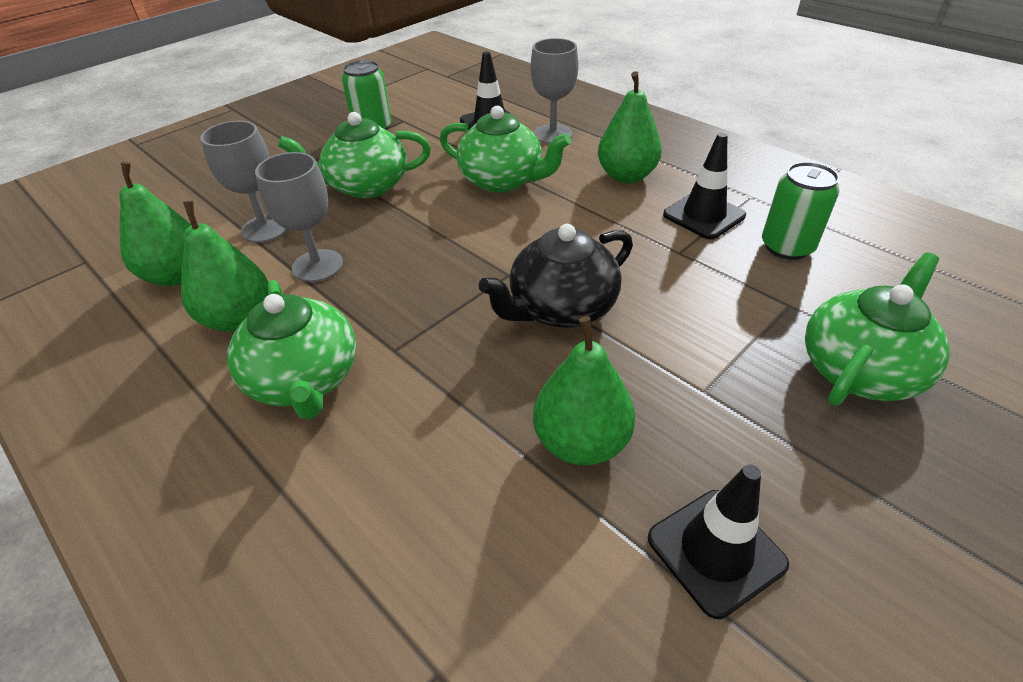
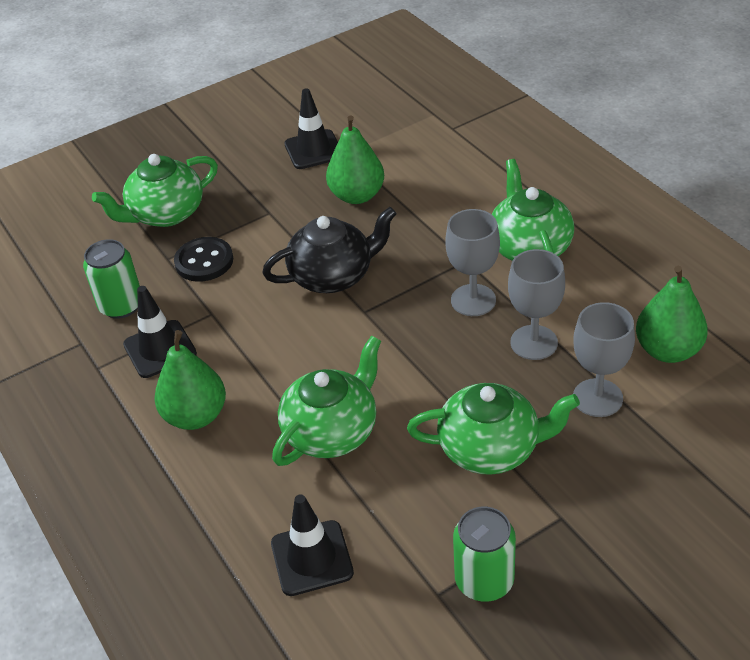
camera: 165 degrees left, 0 degrees up
(238, 318) = (593, 299): green pear -> none
(502, 180) = (332, 431): green teapot -> green teapot turned 90 degrees clockwise
(553, 134) = (238, 513): grey goblet -> grey goblet (473, 300)
(737, 306) = (204, 261): none -> black button

